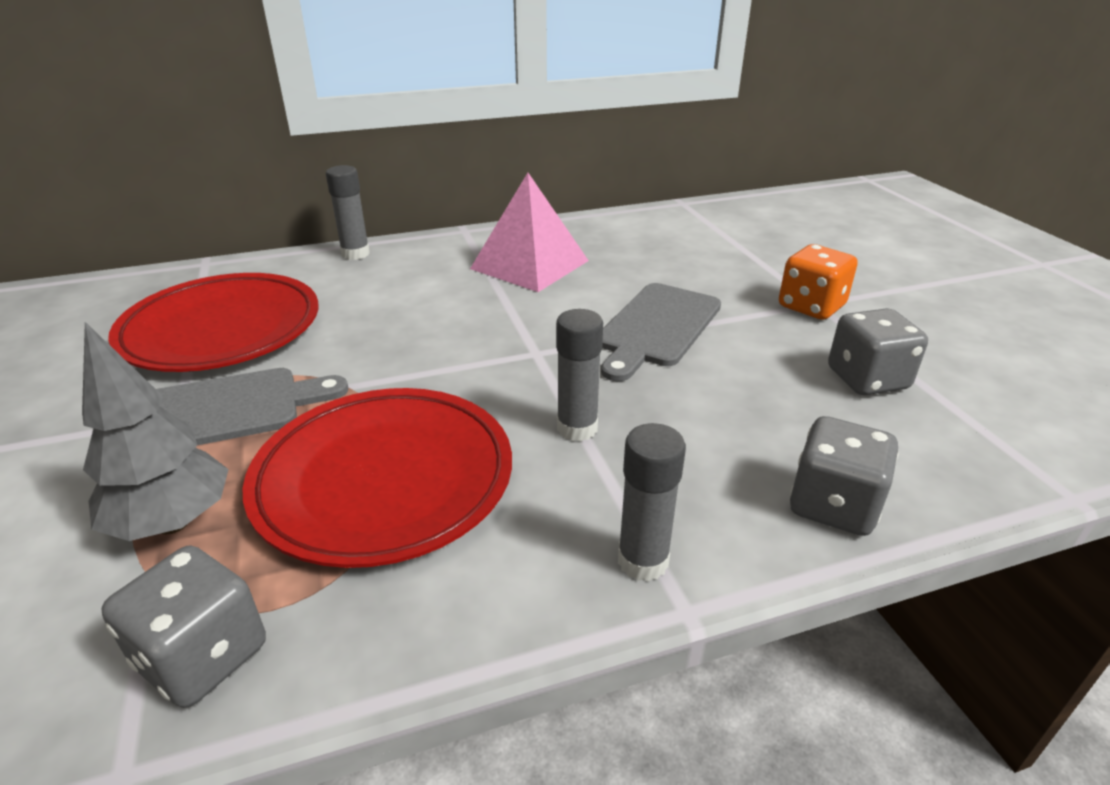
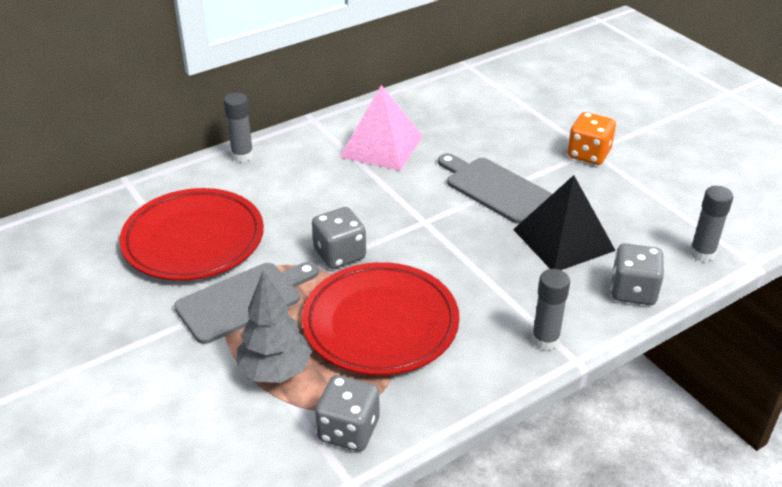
camera: 15 degrees left, 5 degrees up
(577, 428) = (476, 271): grey glue stick -> grey glue stick (702, 254)
(656, 327) = (494, 188): grey cutting board -> grey cutting board turned 120 degrees clockwise
(735, 407) = (563, 239): none -> black pyramid
(867, 379) = (635, 206): grey dice -> grey dice (339, 254)

